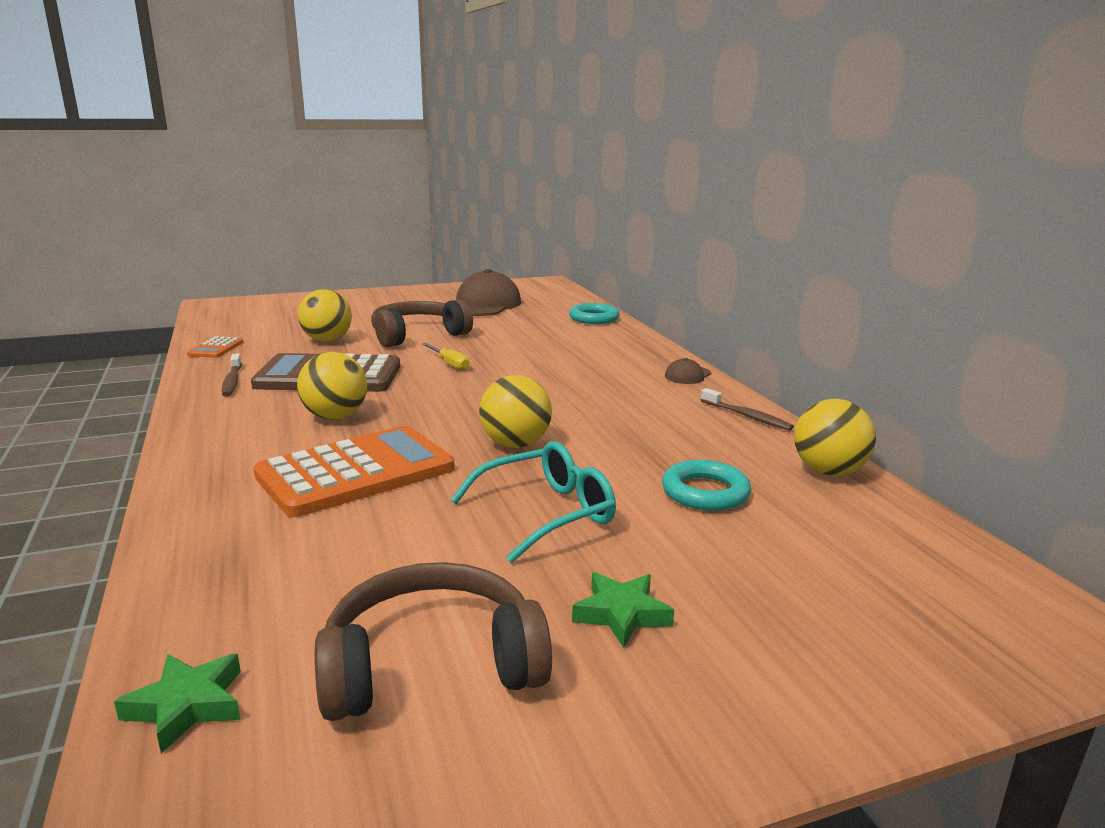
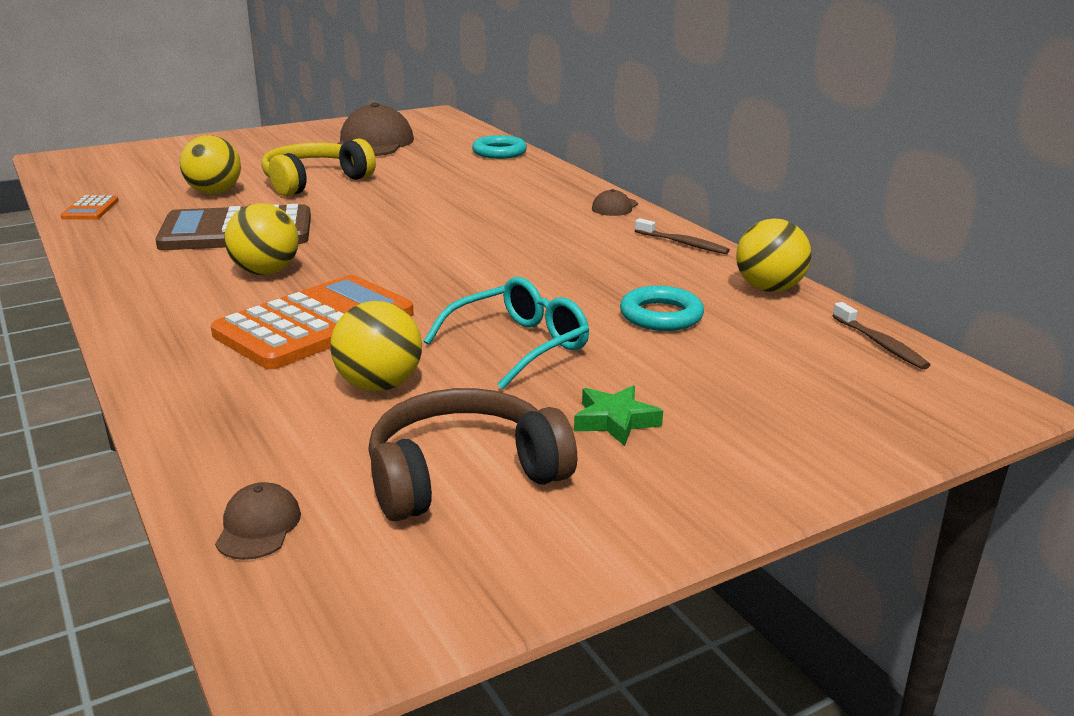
camera: 10 degrees left, 5 degrees up
(187, 706) = (258, 526): green star -> brown cap
(232, 381) = (131, 243): brown toothbrush -> brown toothbrush (880, 344)
(418, 335) = (314, 182): brown headphones -> yellow headphones
(449, 364) = (363, 210): yellow screwdriver -> none
(515, 444) = (465, 285): yellow ball -> yellow ball (379, 385)

